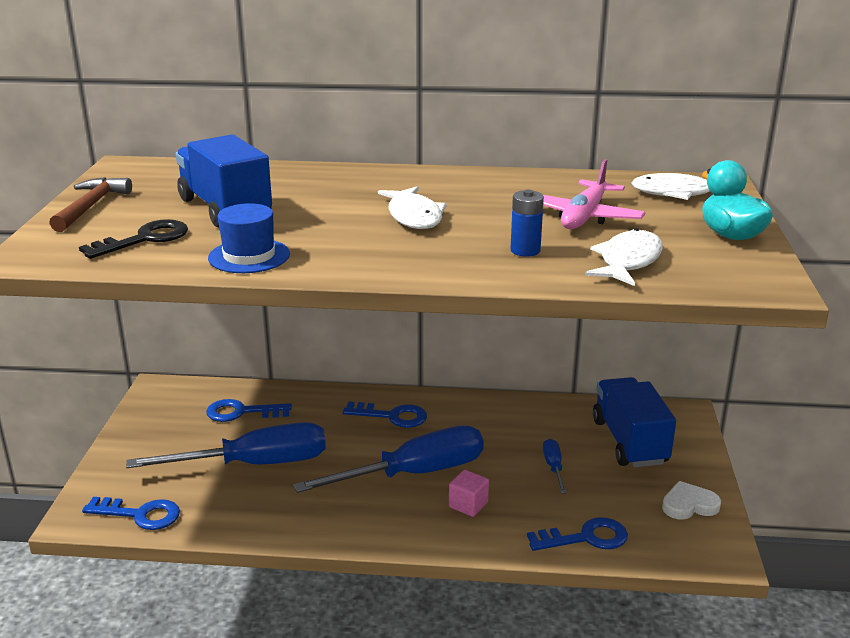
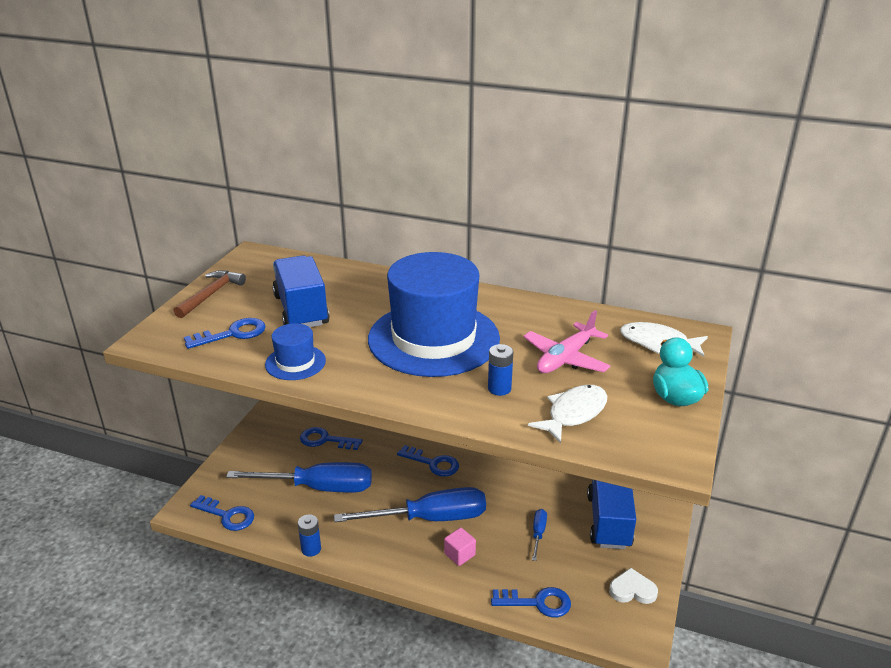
camera: 15 degrees right, 5 degrees up
(144, 239) = (232, 334): black key -> blue key
(272, 532) = (311, 549): none -> blue battery
(414, 217) = (433, 338): white fish -> blue hat

